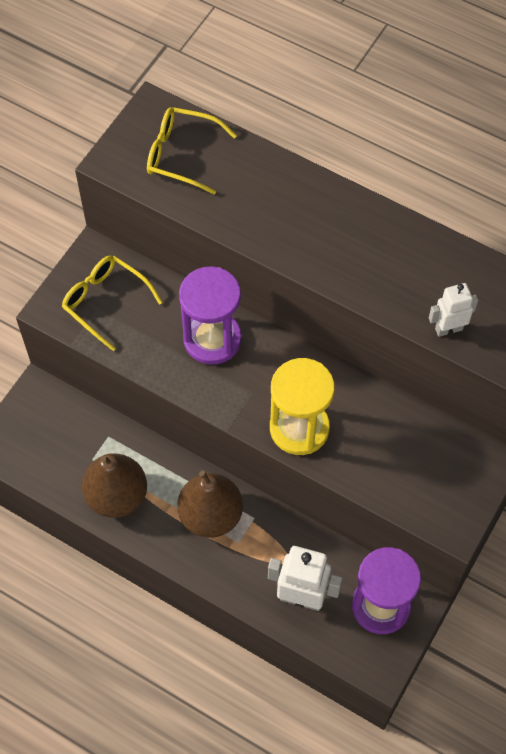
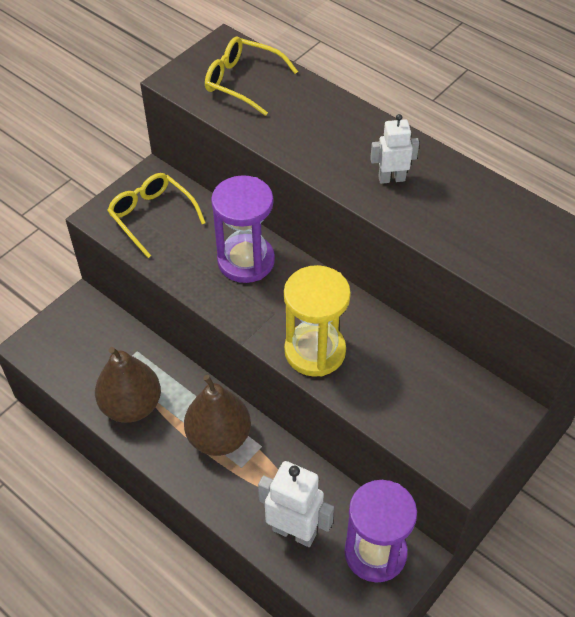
camera: 10 degrees right, 10 degrees down
(448, 329) = (478, 257): white robot -> white robot (391, 178)

